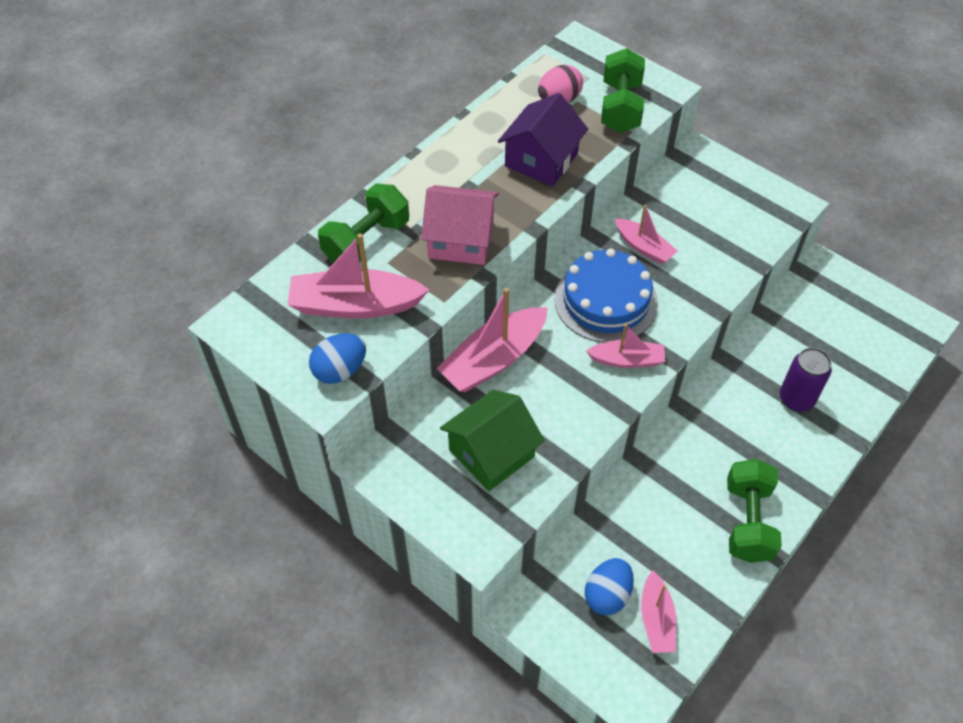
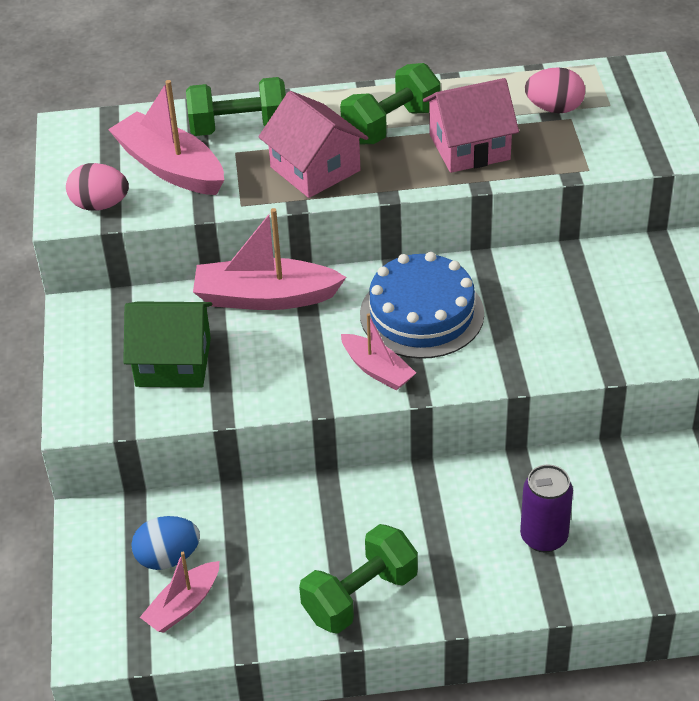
camera: 45 degrees right, 10 degrees down
(340, 370) = (100, 205): blue egg -> pink egg
(541, 160) = (469, 147): purple house -> pink house
(620, 107) = (606, 145): green dumbbell -> green dumbbell (391, 125)
(644, 247) = (517, 293): pink boat -> none

